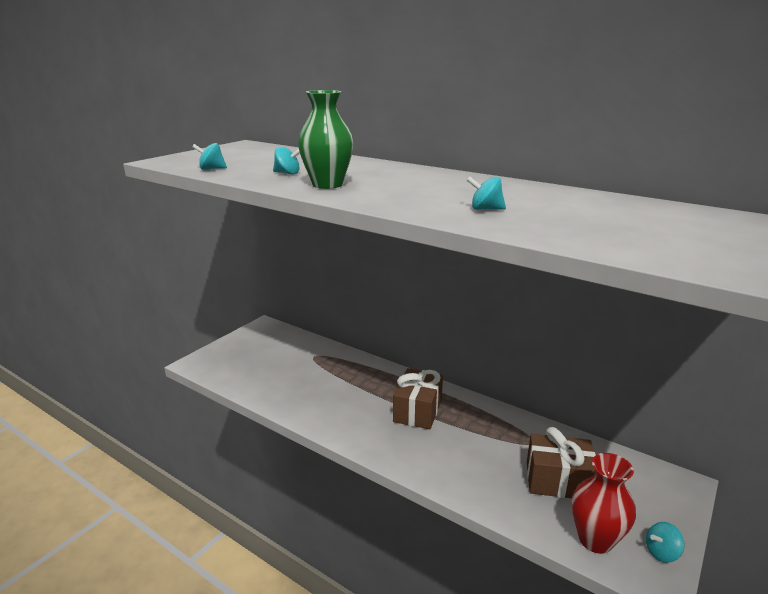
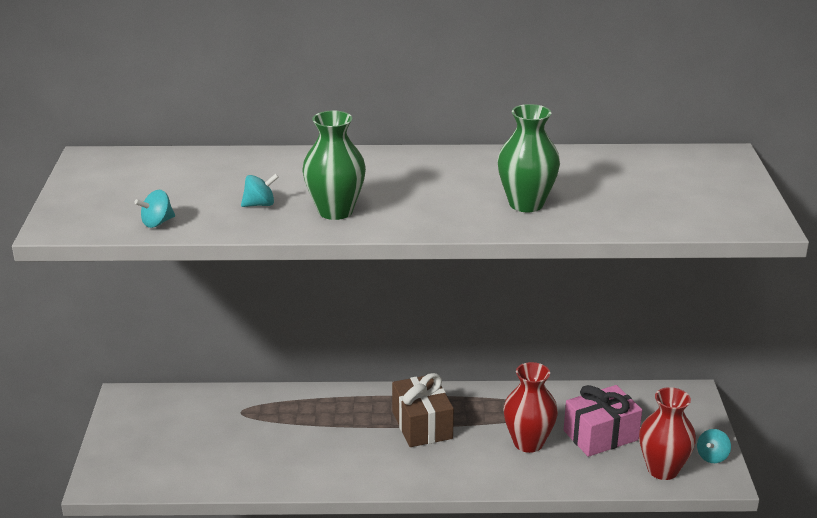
camera: 35 degrees left, 5 degrees up
(485, 209) = (526, 204): turquoise spinning top -> green vase
(487, 458) = (528, 443): none -> red vase
(558, 481) = (600, 435): brown gift -> pink gift

